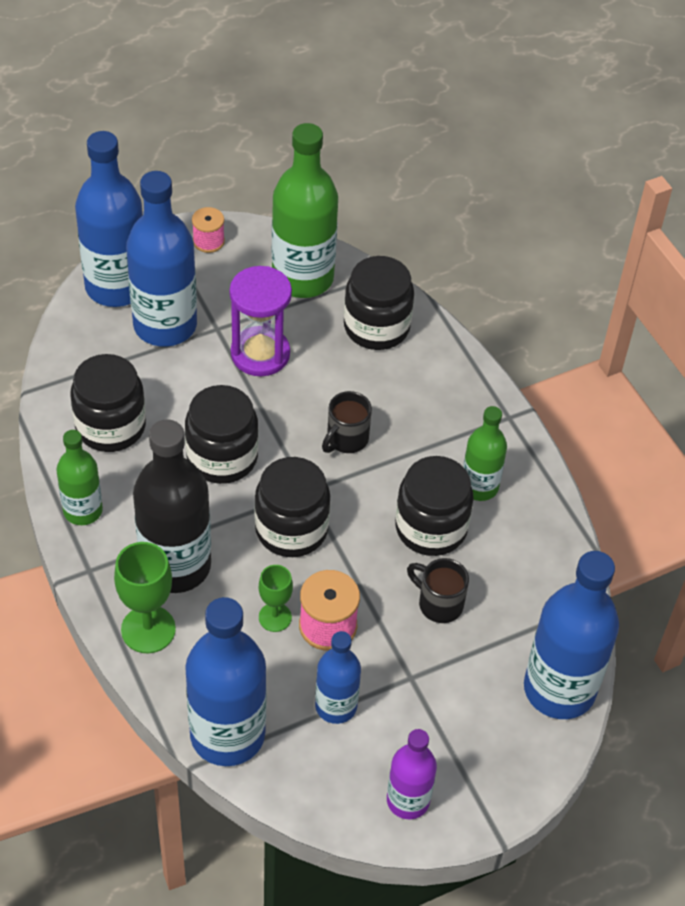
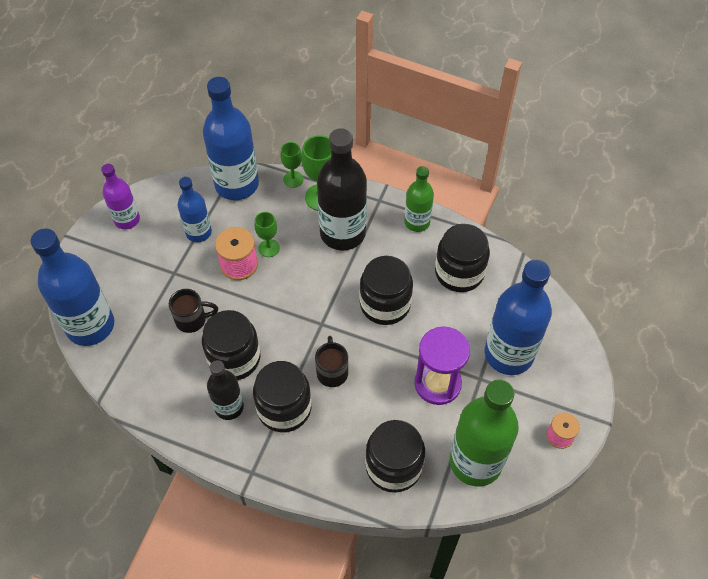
camera: 140 degrees right, 5 degrees up
(116, 286) = (565, 354): blue bottle -> none
(153, 682) = (293, 179): none -> green goblet
(291, 529) = (307, 296): black jar -> black jar (284, 408)
(479, 486) = (229, 407): green bottle -> black bottle

